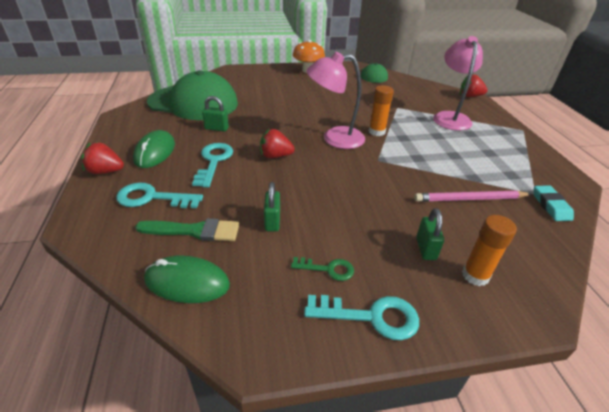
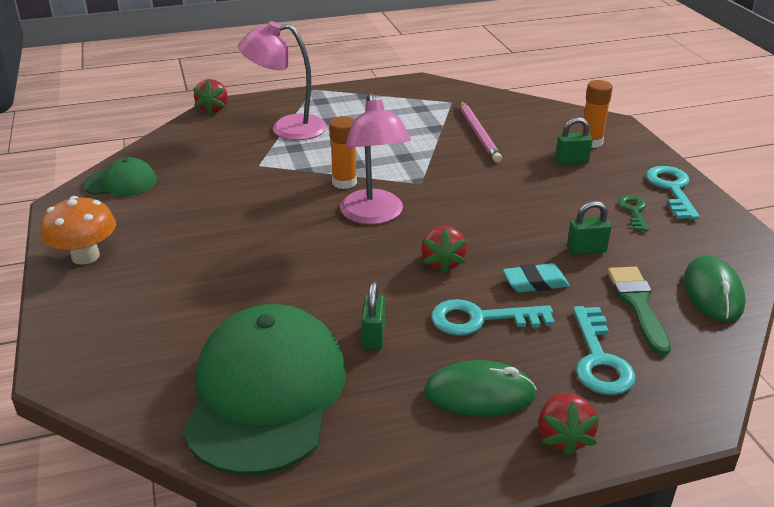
camera: 95 degrees left, 5 degrees down
(551, 206) = (470, 98): turquoise eraser -> turquoise eraser (535, 282)

